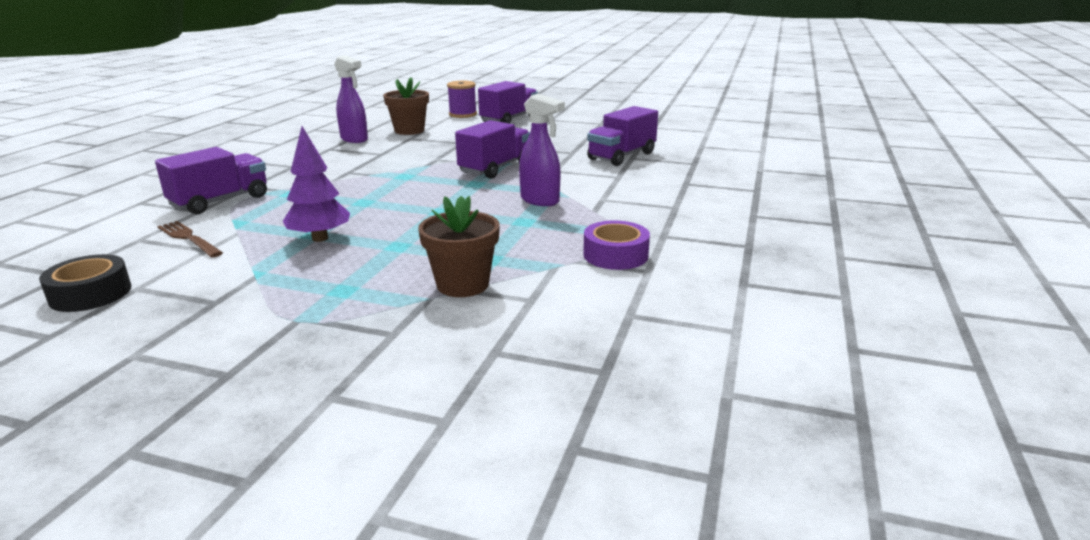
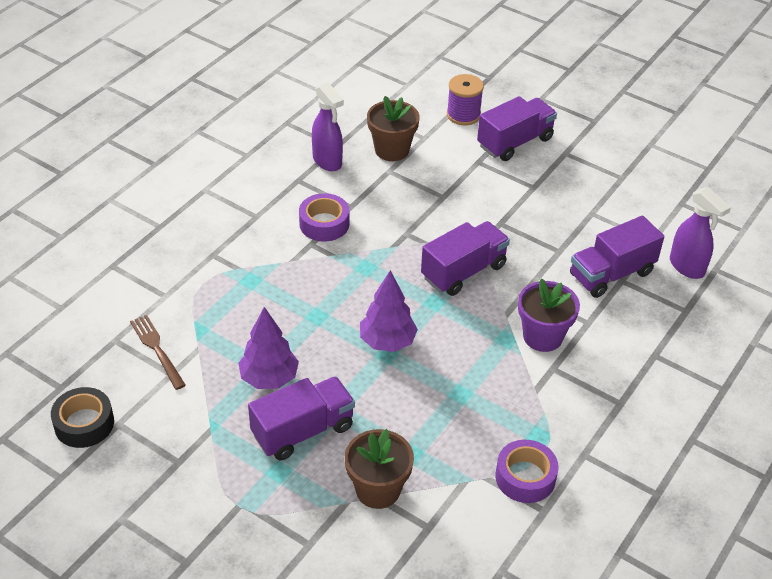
camera: 15 degrees right, 20 degrees up
(220, 201) = (184, 281): purple truck -> purple truck (303, 431)
(358, 162) = (324, 224): none -> purple tape
(439, 206) = (387, 342): none -> purple tree
(540, 201) = (489, 356): purple spray bottle -> purple spray bottle (687, 267)
(583, 187) = (542, 336): none -> purple flower pot

